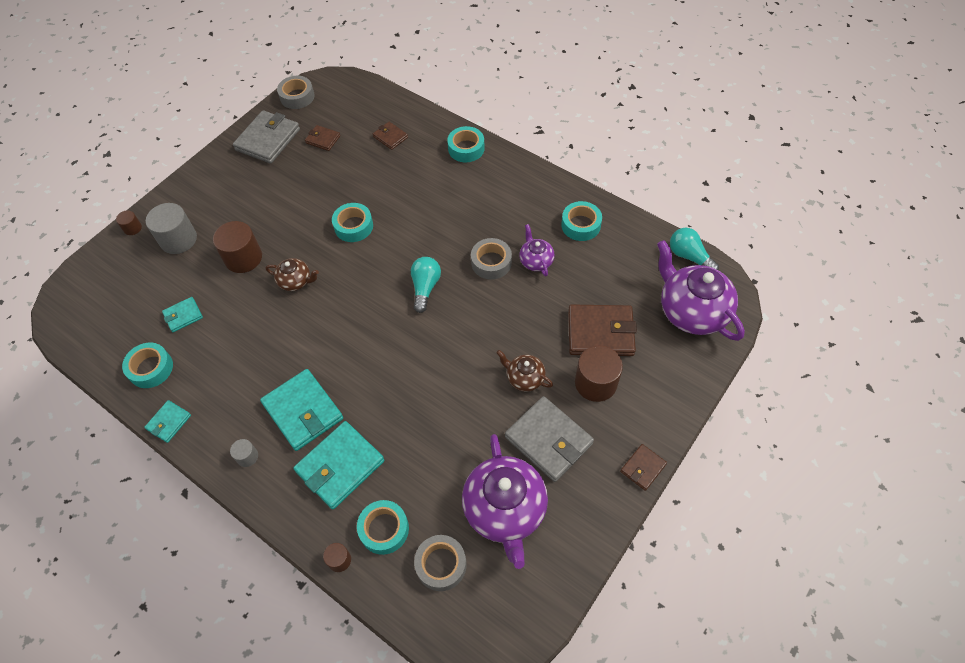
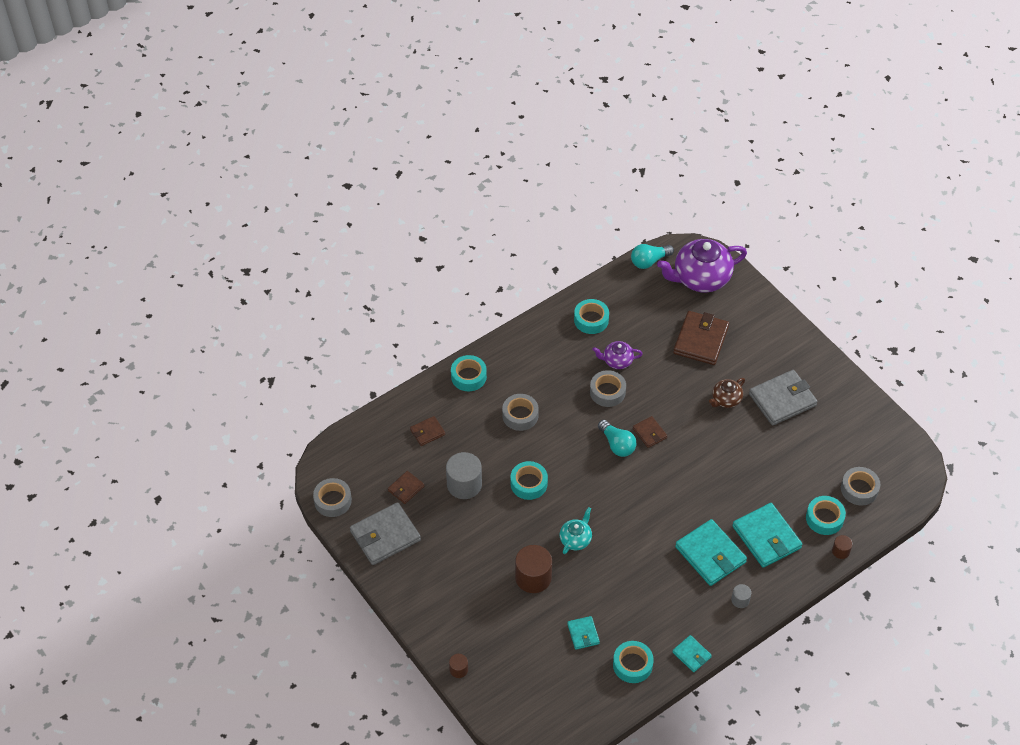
camera: 75 degrees left, 5 degrees down
(178, 239) = (489, 630): grey cylinder -> grey cylinder (464, 484)
(268, 140) = (385, 536): grey wallet -> grey wallet turned 75 degrees counterclockwise
(296, 281) = (575, 539): brown teapot -> turquoise teapot
(303, 411) = (710, 554): turquoise wallet -> turquoise wallet turned 75 degrees clockwise
(425, 288) = (617, 444): turquoise light bulb -> turquoise light bulb turned 150 degrees counterclockwise
(434, 199) = (520, 415): none -> grey tape
(505, 510) = (829, 441): purple teapot -> none
(595, 383) = (743, 357): brown cylinder -> none
(643, 468) = (819, 351): brown wallet -> brown wallet (649, 433)

